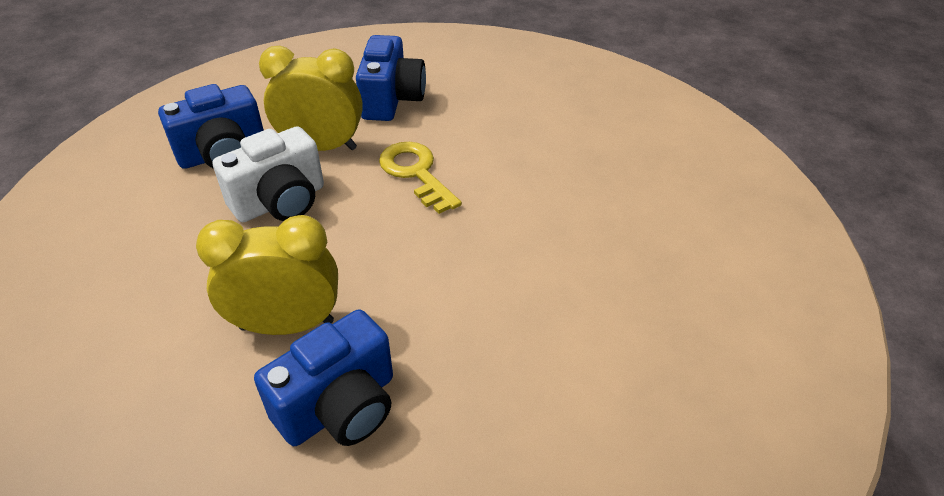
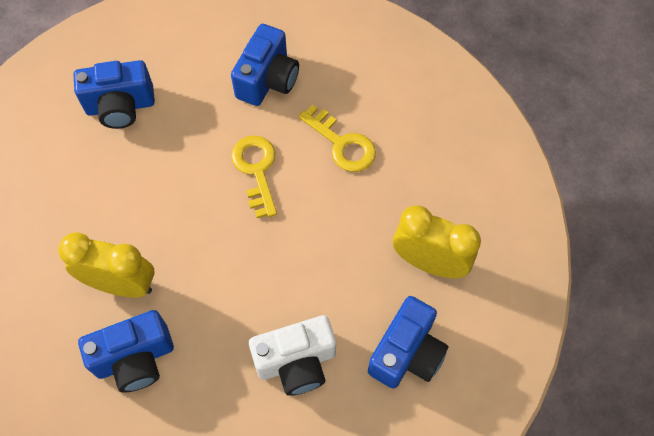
camera: 20 degrees right, 20 degrees up
(280, 202) = (148, 170): white camera -> white camera (296, 362)
(321, 147) = (195, 120): yellow clock -> yellow clock (429, 263)
(502, 132) = (342, 144): none -> yellow key
(695, 297) = (406, 353): none -> blue camera

